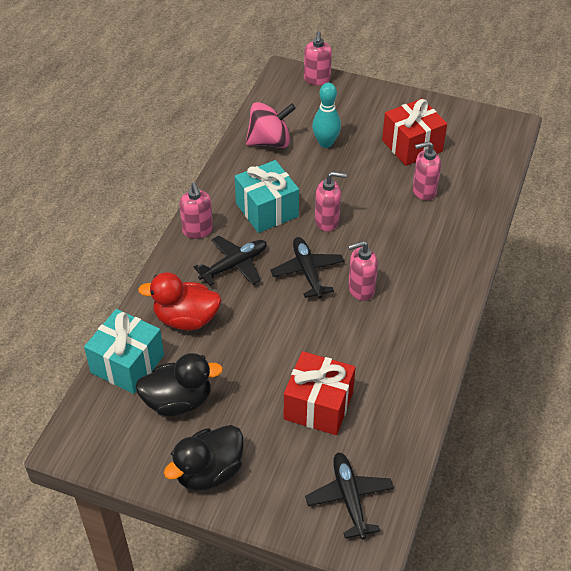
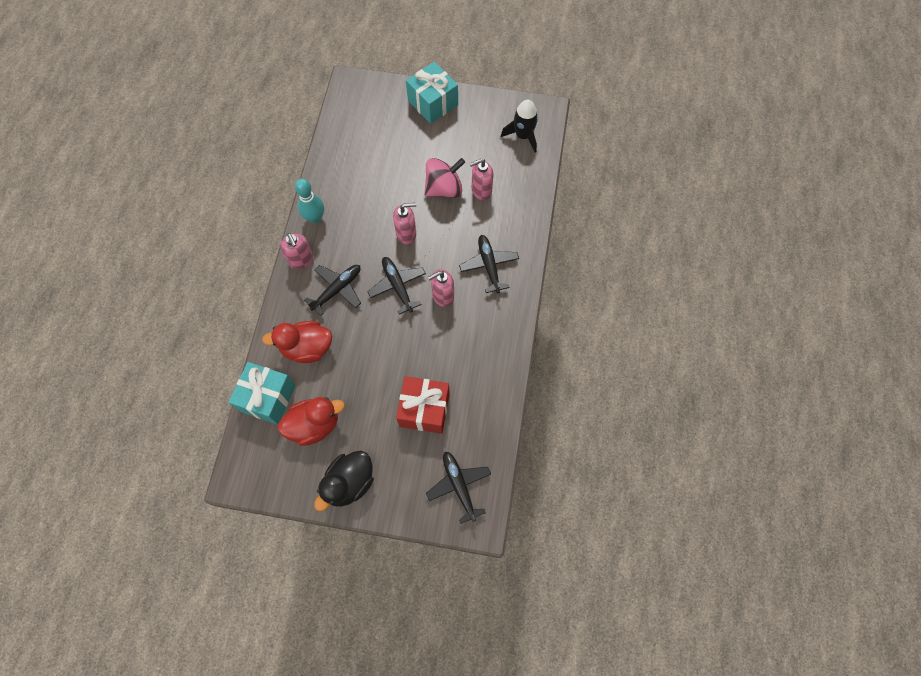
camera: 10 degrees left, 20 degrees up
(178, 401) = (314, 425): black duck -> red duck
(267, 210) = (355, 230): turquoise gift -> turquoise gift (433, 103)
(270, 141) = (346, 159): pink spinning top -> pink spinning top (444, 188)
(317, 79) = (376, 87): pink soap dispenser -> none
(325, 143) = (394, 154): turquoise bowling pin -> turquoise bowling pin (315, 218)
(412, 146) = (466, 145): red gift -> none
(422, 266) = (489, 266): none -> black plane
(481, 145) = (523, 136): none -> black rocket

